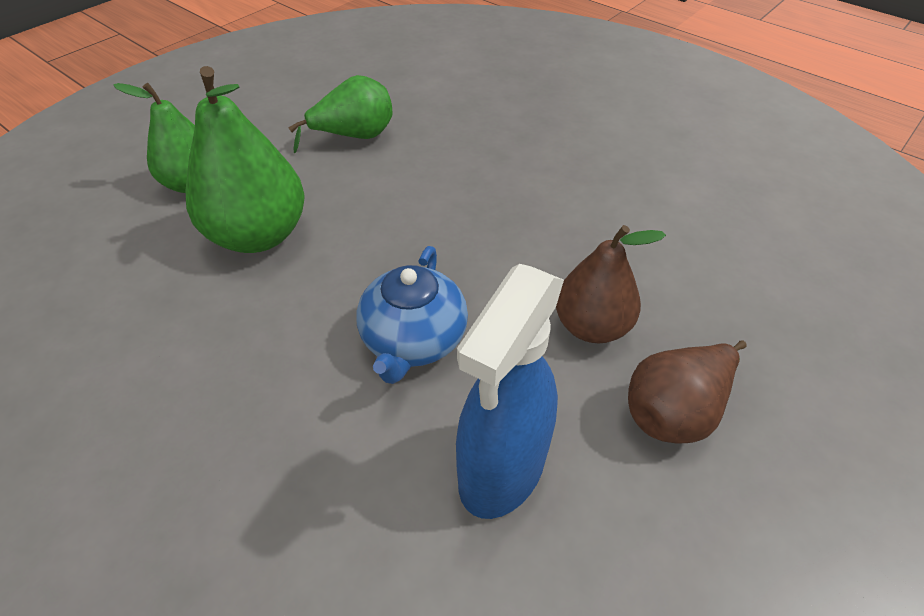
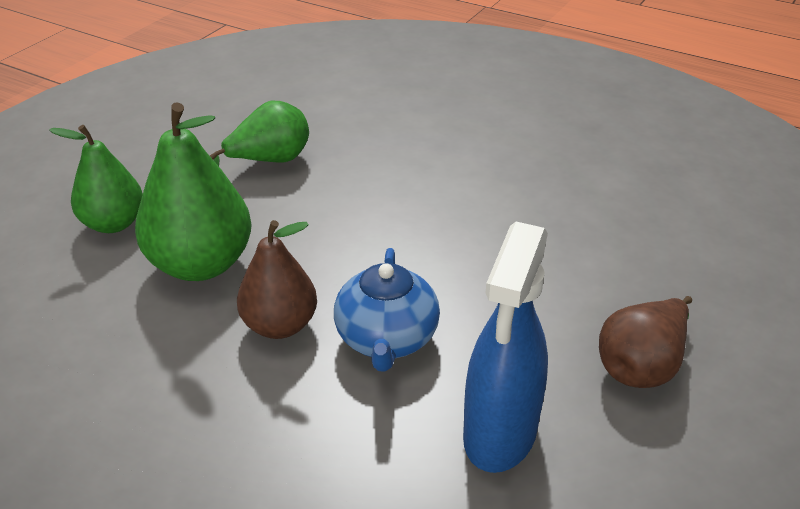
camera: 10 degrees left, 10 degrees down
(591, 326) = (550, 306): brown pear -> brown pear (280, 325)

